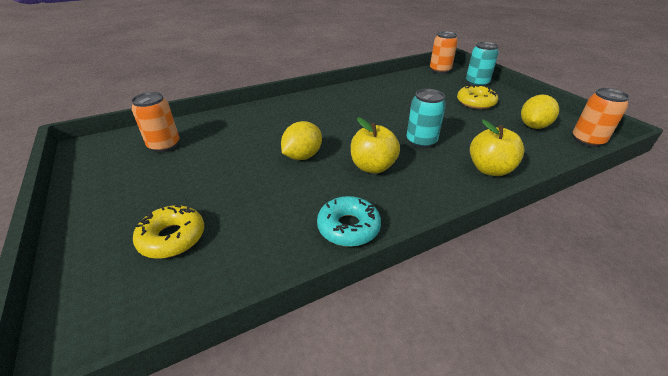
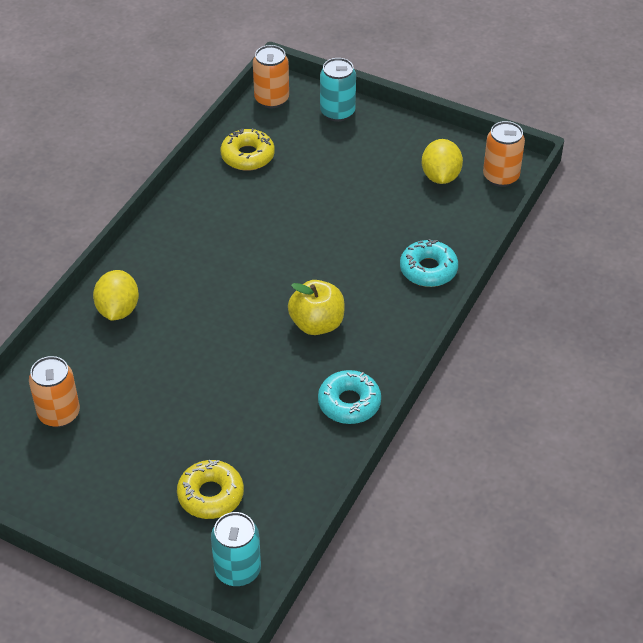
camera: 35 degrees left, 10 degrees up
(302, 156) = (233, 347): yellow lemon -> yellow lemon (118, 310)
(421, 141) = (339, 261): turquoise can -> turquoise can (237, 570)
(475, 102) = (358, 158): yellow donut -> yellow donut (247, 156)
(490, 169) = (428, 269): yellow apple -> turquoise donut

